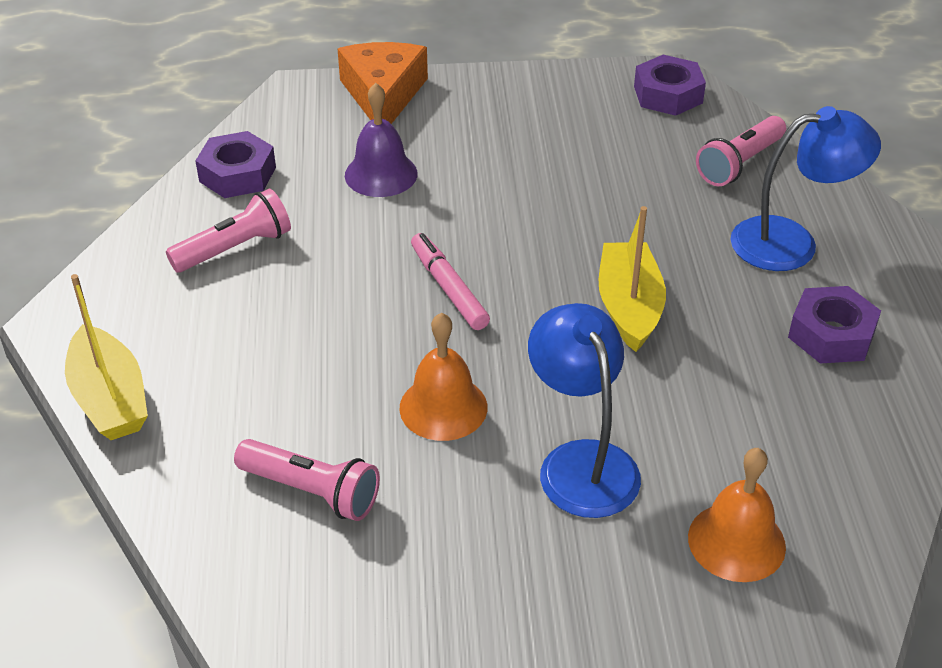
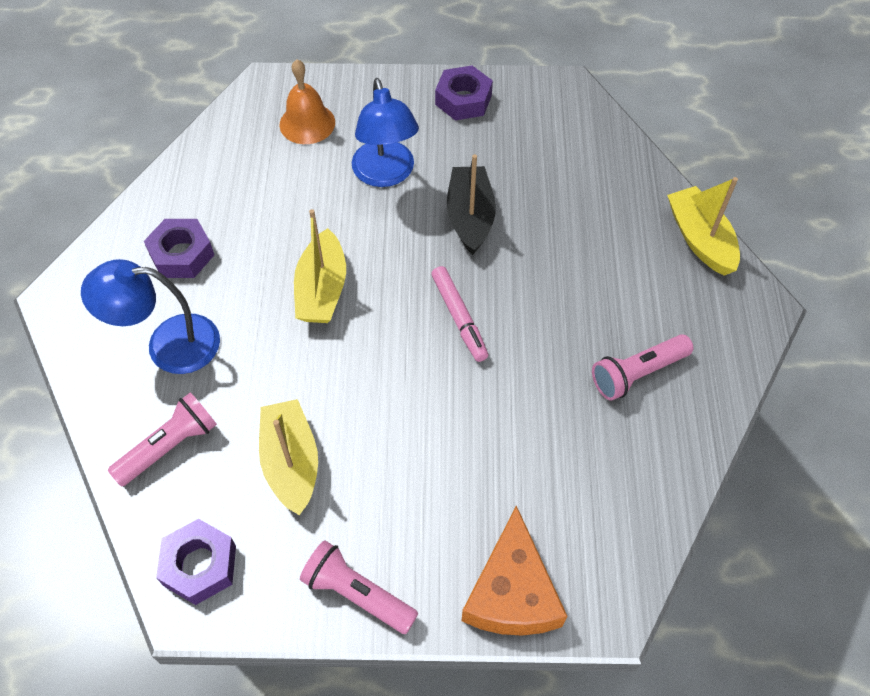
camera: 175 degrees left, 15 degrees up
(237, 174) = (652, 470): purple nut -> purple nut (463, 100)
(311, 491) = (554, 167): pink flashlight -> pink flashlight (357, 593)
(381, 174) = (514, 459): purple bell -> none
(443, 407) = (470, 217): orange bell -> black boat
(610, 159) = (291, 462): none -> yellow boat

